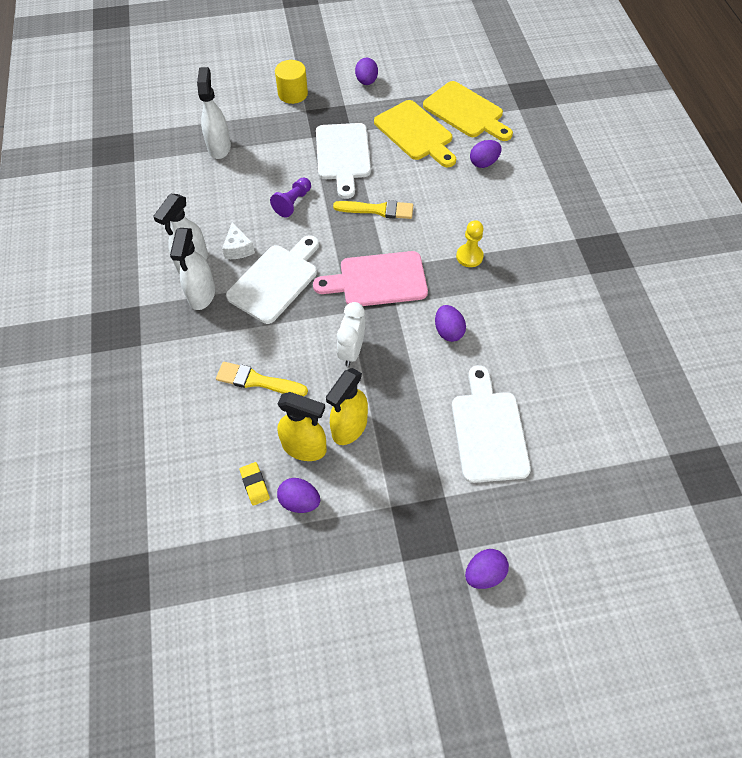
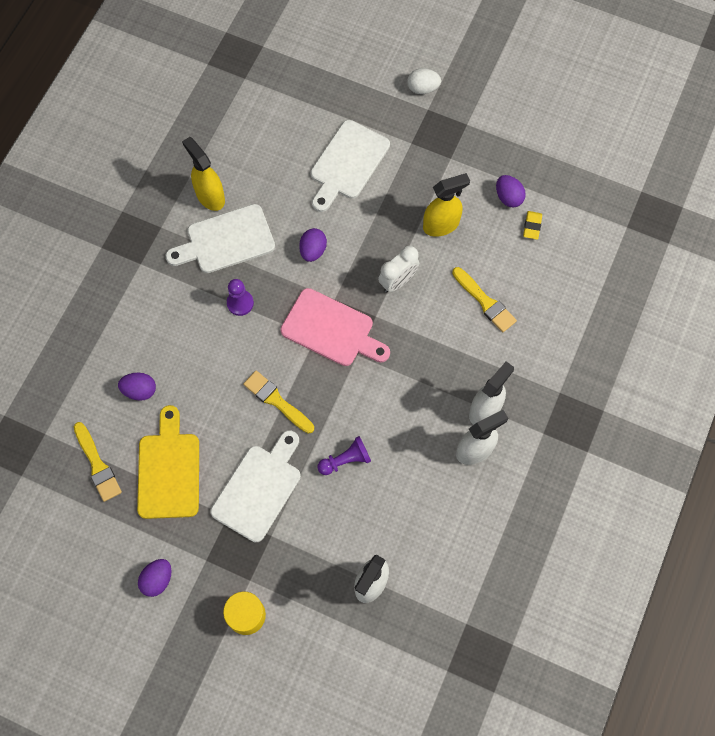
camera: 145 degrees left, 10 degrees up
(238, 248) = (426, 439): white cheese -> none
(275, 280) = (415, 384): white cutting board -> white cutting board (226, 241)
(305, 447) = (482, 230): yellow spray bottle -> yellow spray bottle (210, 196)
(466, 112) = (97, 465): yellow cutting board -> yellow brush
(469, 256) = (240, 303): yellow pawn -> purple pawn
(484, 573) = (423, 88): purple egg -> white egg

